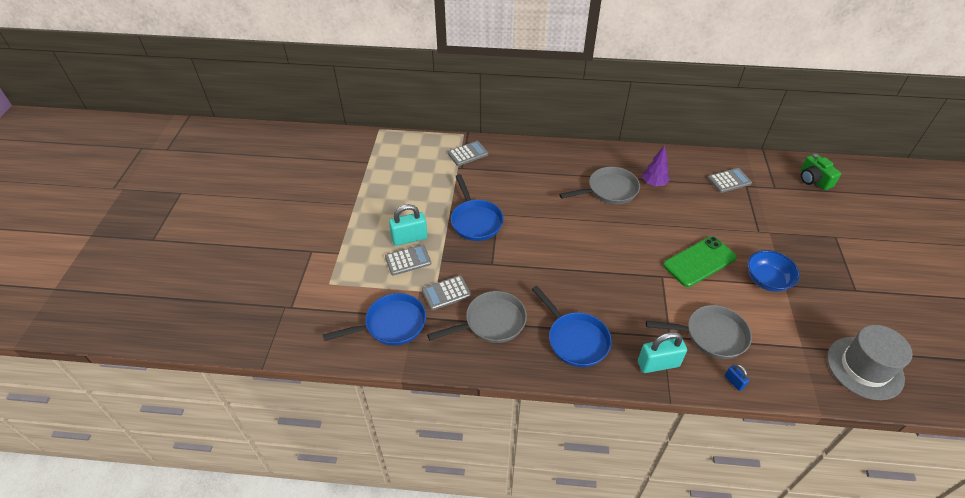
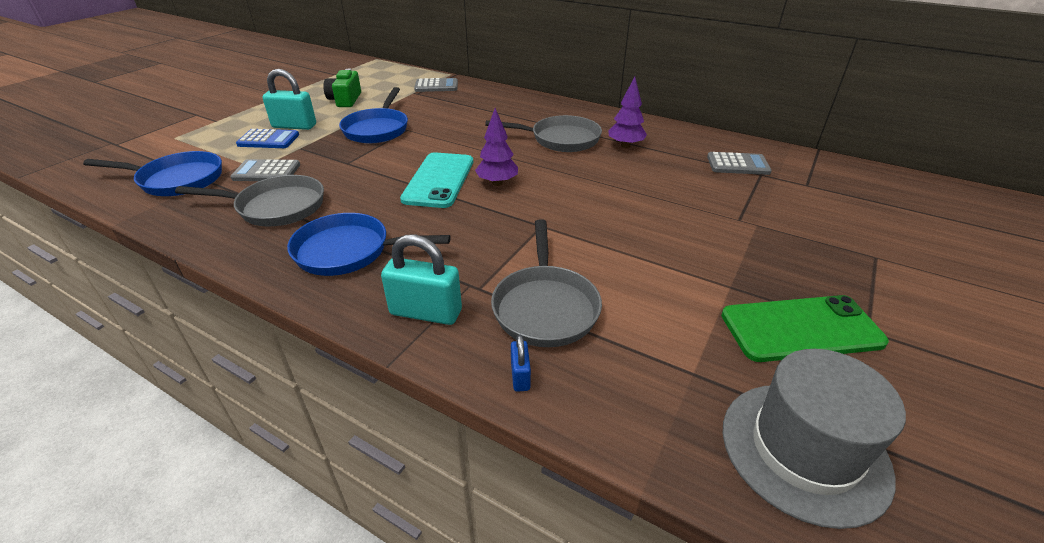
camera: 25 degrees right, 10 degrees down
(408, 260) = (268, 140): grey calculator -> blue calculator
(569, 259) = (439, 180): none -> turquoise phone
(575, 339) = (348, 251): blue pan -> blue pan turned 105 degrees clockwise
(606, 248) = (497, 183): none -> purple tree
(699, 261) = (613, 225): green phone -> green phone (801, 328)
(711, 335) = (545, 307): grey pan -> grey pan turned 60 degrees clockwise
(767, 280) = (703, 272): blue bowl -> none
(813, 180) = (882, 191): green camera -> green camera (345, 100)

